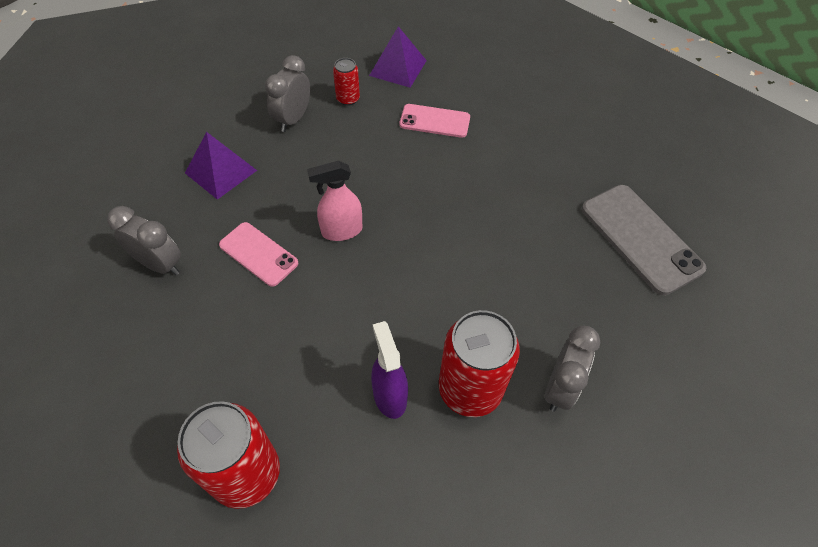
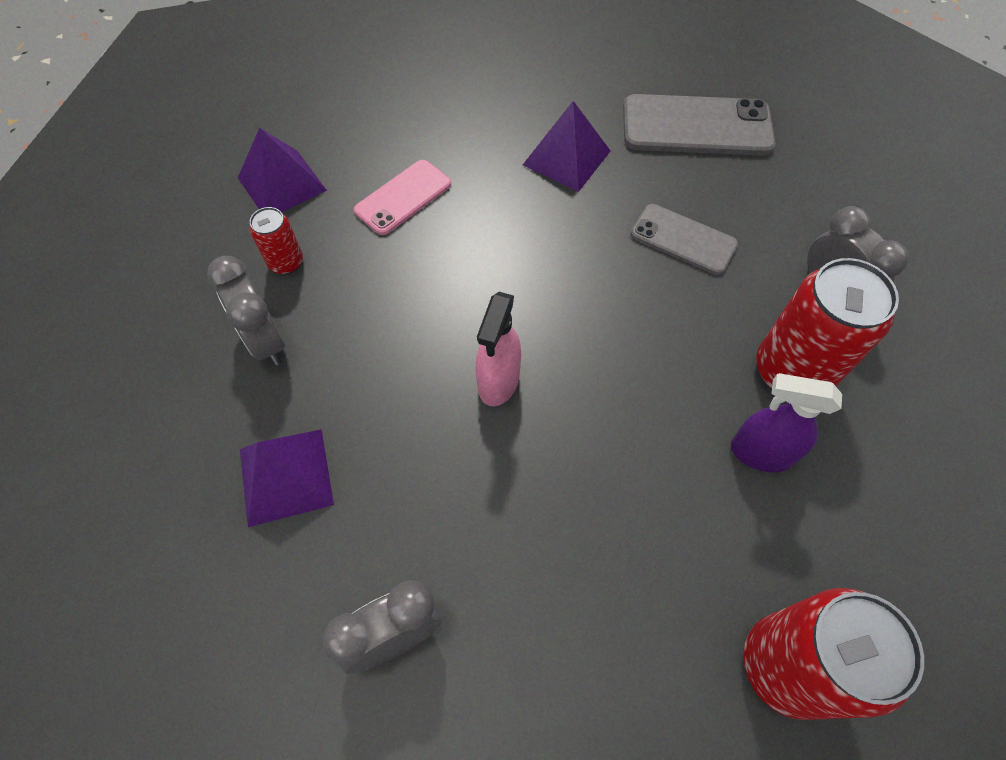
camera: 55 degrees left, 5 degrees up
(258, 254) = (468, 495): pink phone -> none
(529, 275) = (683, 239): none -> grey phone
(539, 180) = (566, 158): none -> purple pyramid

